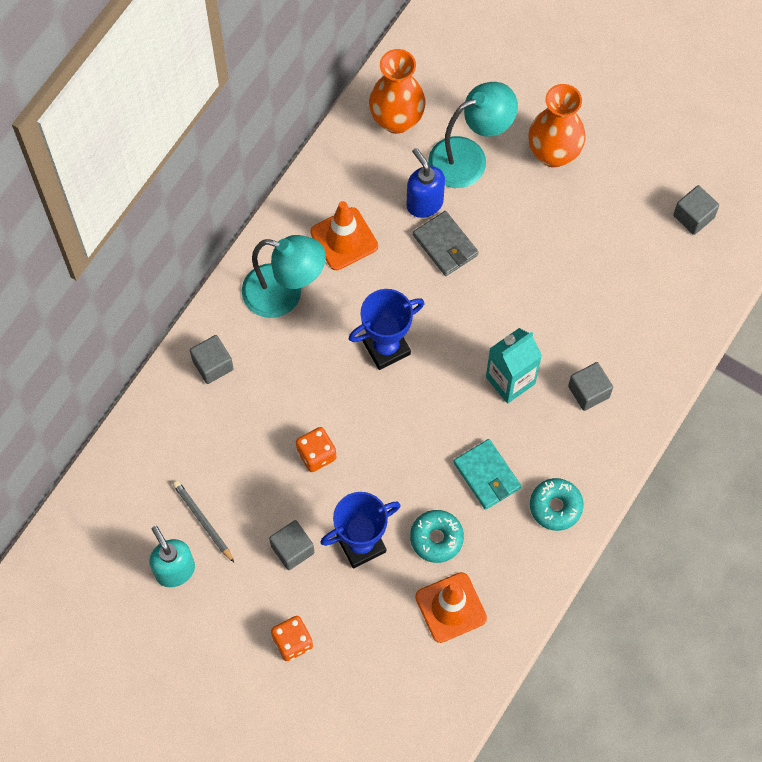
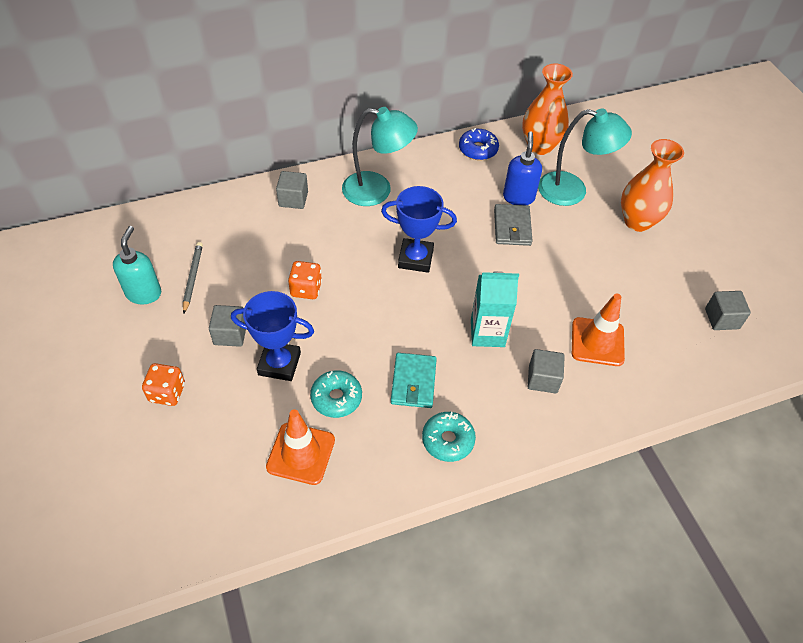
camera: 35 degrees right, 15 degrees down
(284, 294) = (377, 190): turquoise lamp -> turquoise lamp turned 45 degrees counterclockwise
(339, 169) = (478, 149): none -> blue donut
(344, 239) = (445, 185): orange traffic cone -> orange traffic cone (597, 342)

